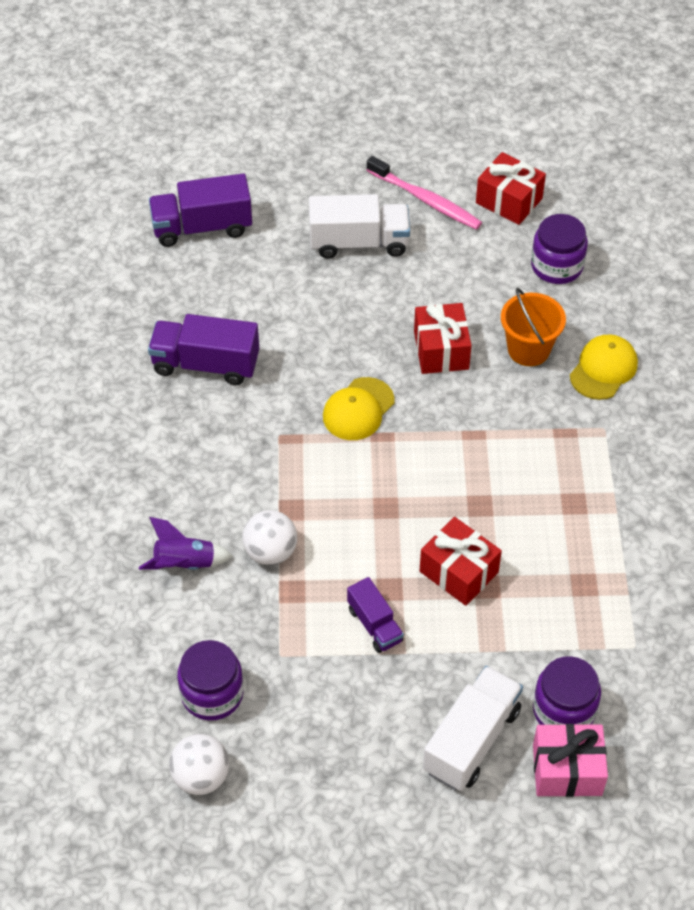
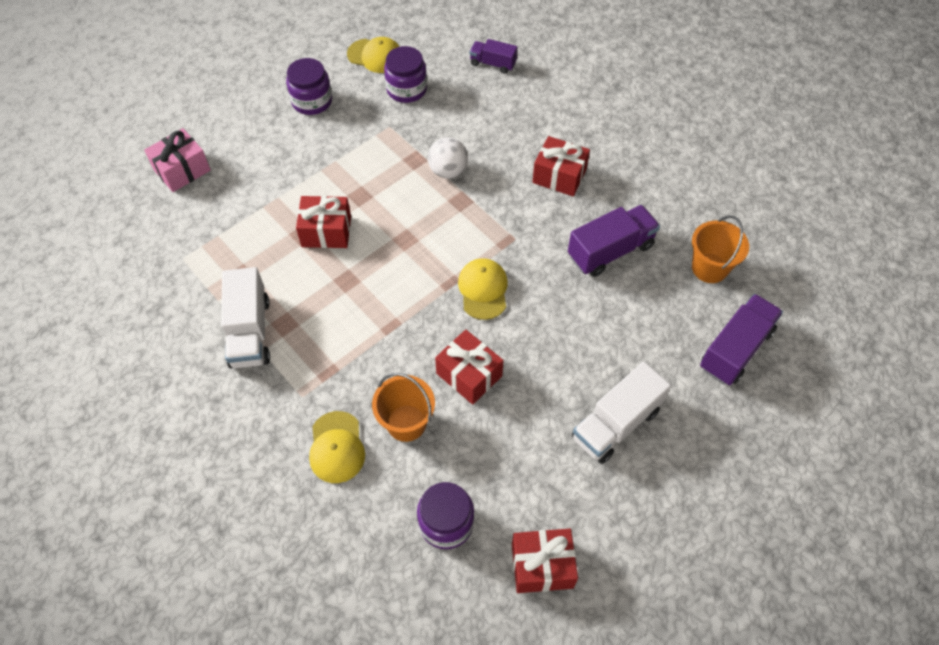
camera: 140 degrees right, 5 degrees up
(139, 294) = (709, 268): none -> orange bucket
(166, 466) = (559, 176): none -> red gift
(184, 564) = (488, 135): purple rocket -> none
(201, 777) = (375, 56): white ball -> yellow cap
(374, 625) = (351, 172): purple truck -> purple truck (493, 64)
(425, 200) = (609, 509): pink toothbrush -> none
(471, 740) = (247, 152): white truck -> white truck (250, 332)
(564, 710) = (204, 197): purple jar -> purple jar (312, 101)

